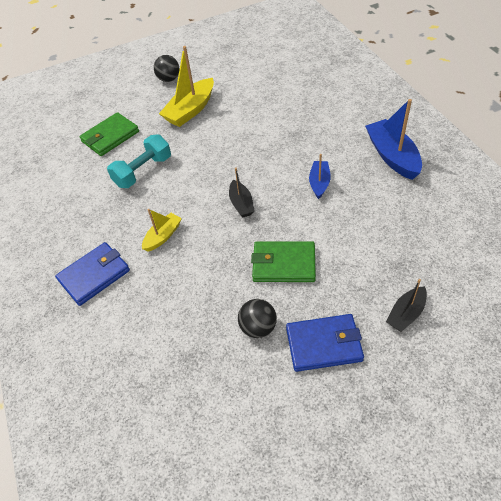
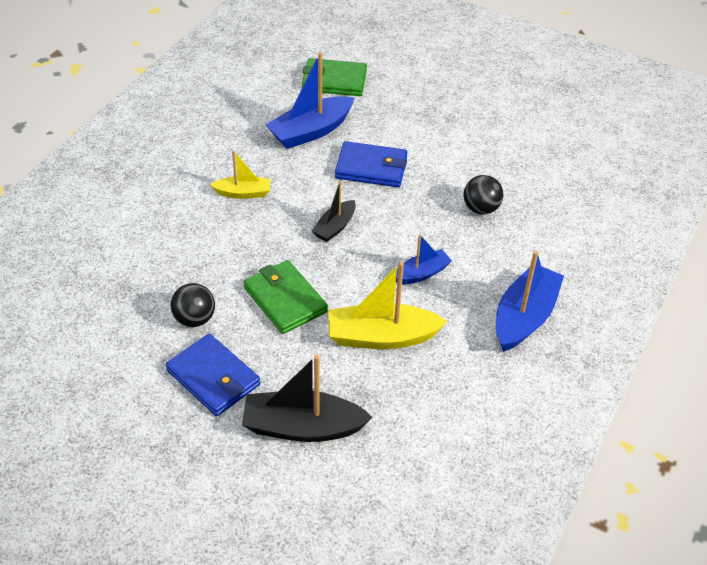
camera: 45 degrees right, 5 degrees down
(94, 275) = (160, 174): blue wallet -> blue wallet (371, 168)
(143, 171) = (311, 131): turquoise dumbbell -> blue boat
(169, 79) = (460, 72): black ball -> black ball (481, 209)
(190, 110) = (430, 116): yellow boat -> yellow boat (381, 337)
(406, 313) = (302, 427): black boat -> black boat, size x1.74

